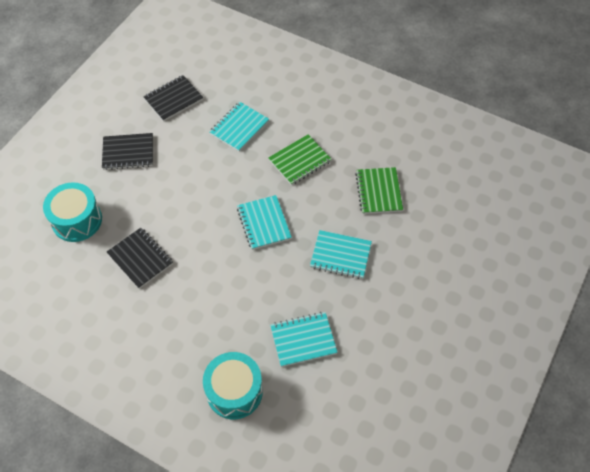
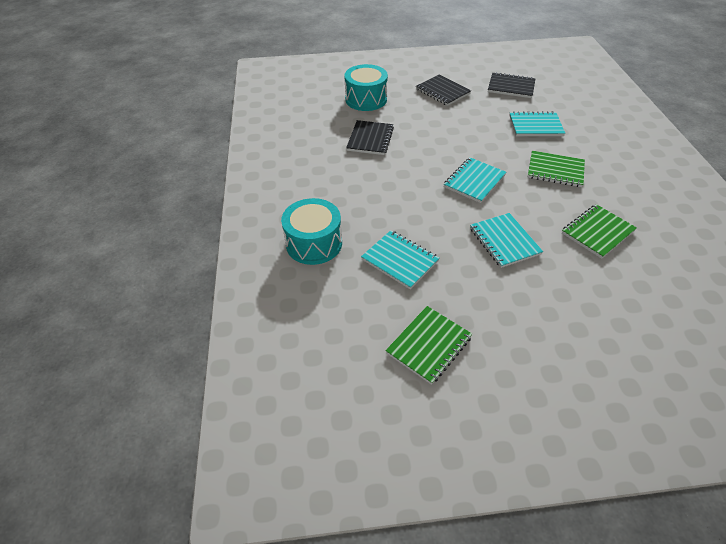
camera: 55 degrees right, 10 degrees down
(393, 377) = (429, 345): none -> green notebook

